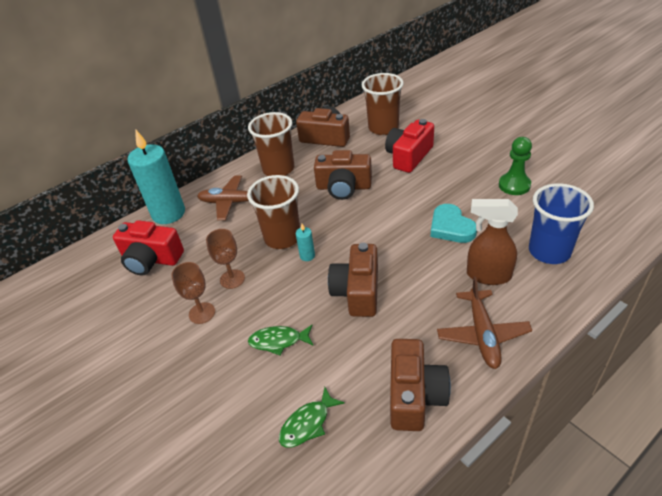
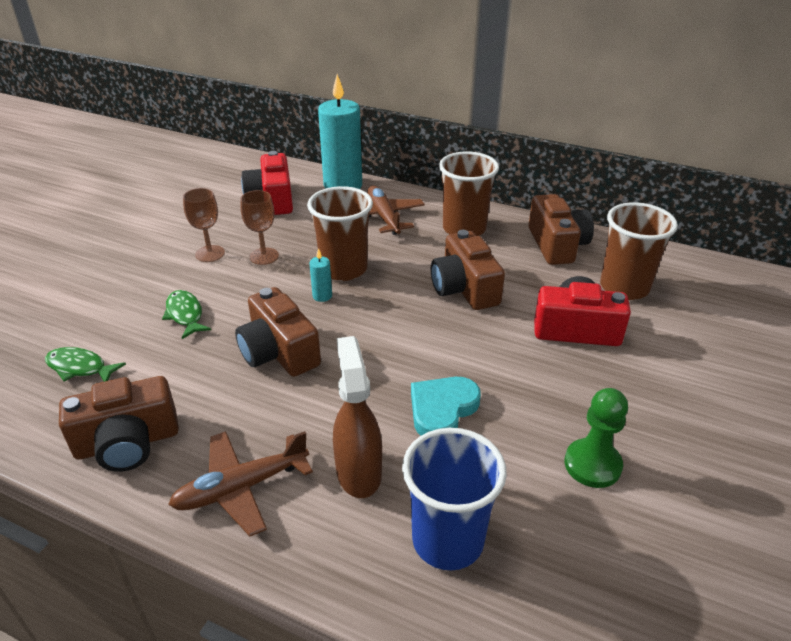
camera: 60 degrees right, 5 degrees down
(357, 291) = (279, 352): brown camera -> brown camera turned 105 degrees counterclockwise

